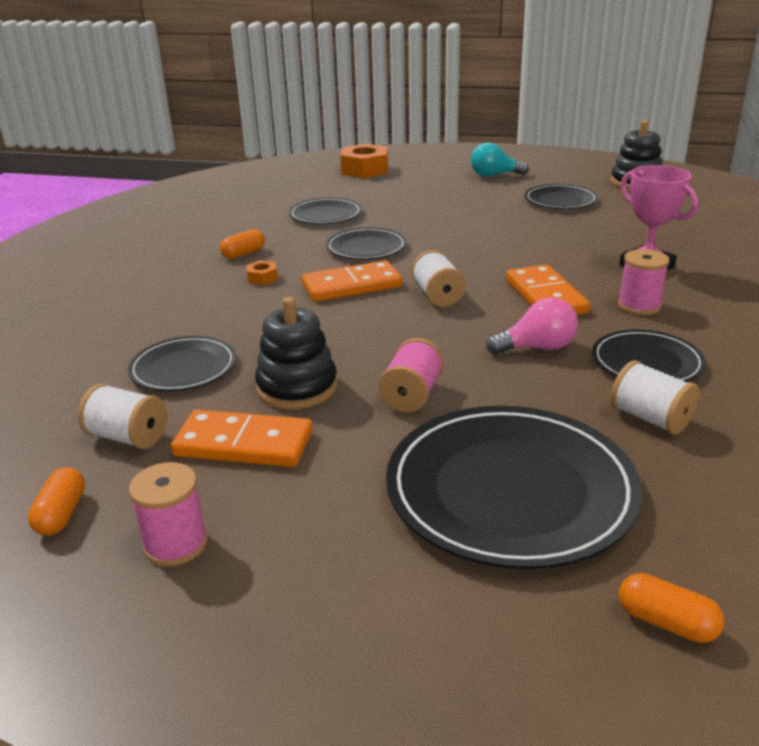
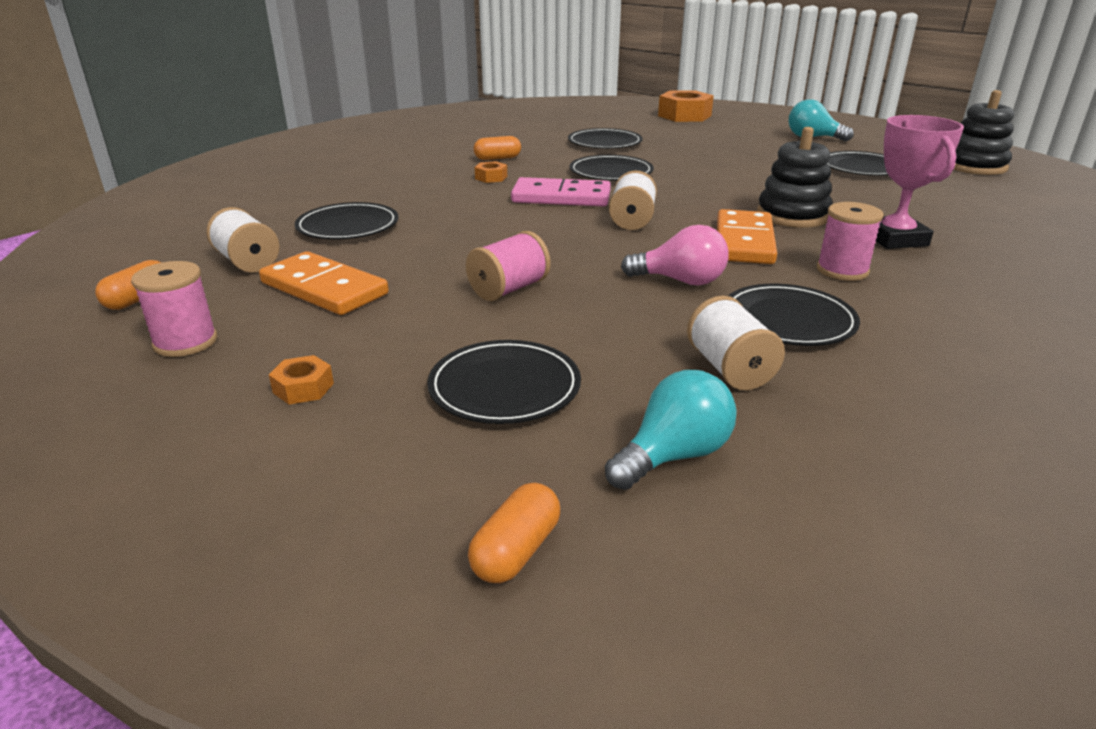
camera: 25 degrees right, 0 degrees up
(297, 387) = (418, 260): black stacking toy -> black stacking toy (792, 215)
(347, 550) = (303, 388): none -> orange nut
(352, 286) = (561, 197): orange domino -> pink domino
(510, 490) = (504, 387): black plate -> black plate, size x0.55
(666, 622) = (516, 551): orange capsule -> orange capsule turned 60 degrees clockwise
(686, 505) = (673, 456): none -> turquoise light bulb

